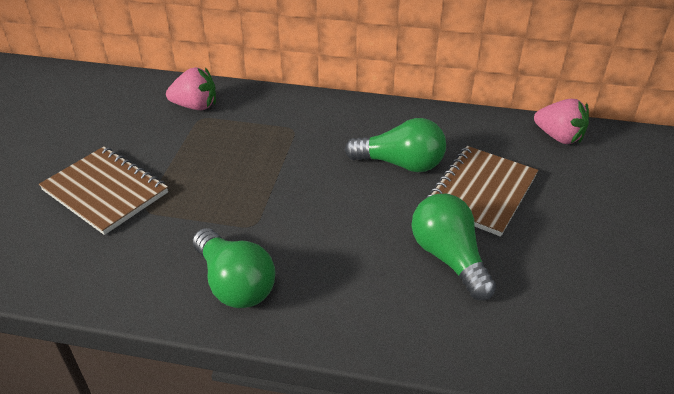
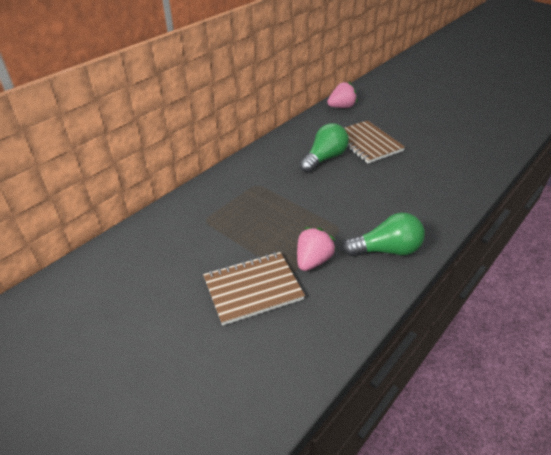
camera: 60 degrees left, 0 degrees up
(195, 106) = (188, 218): pink strawberry -> pink strawberry (313, 261)
(449, 258) = (409, 170): green light bulb -> none

